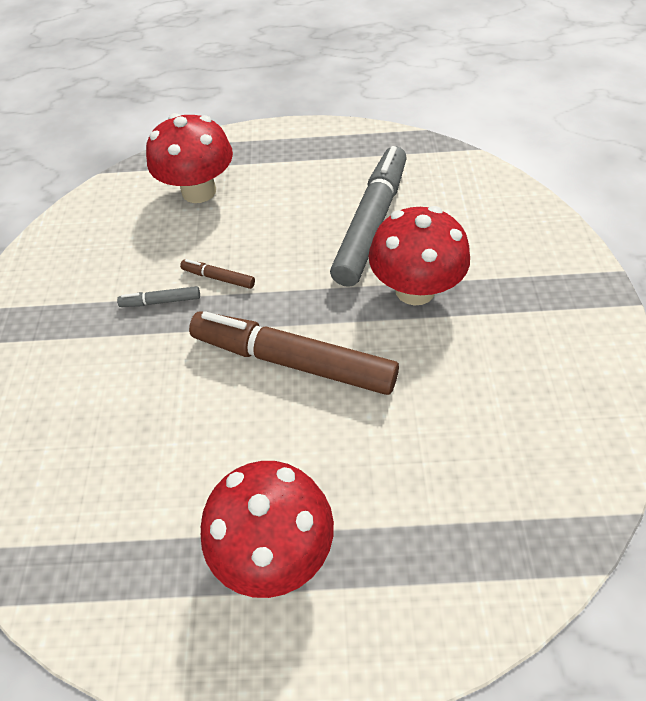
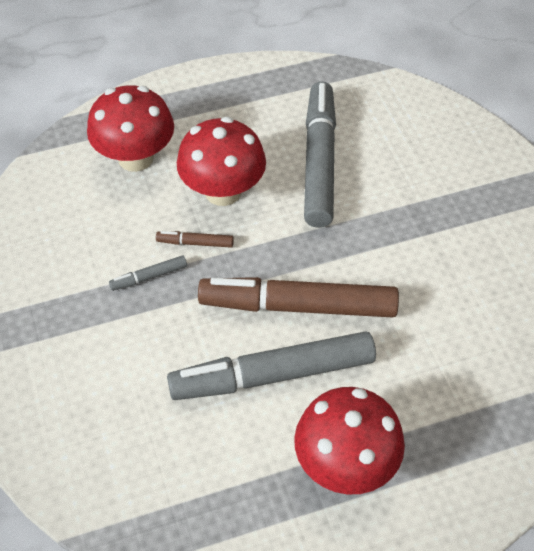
camera: 20 degrees left, 0 degrees up
(237, 427) = (273, 375): none -> grey marker
(415, 289) = (382, 218): red mushroom -> red mushroom (223, 191)

